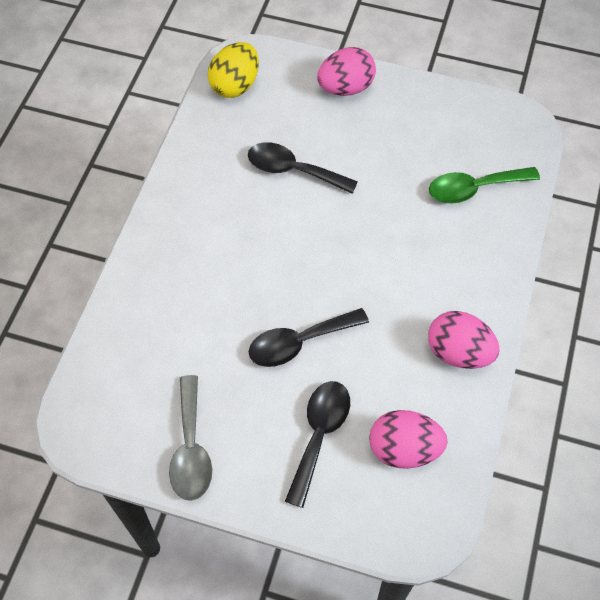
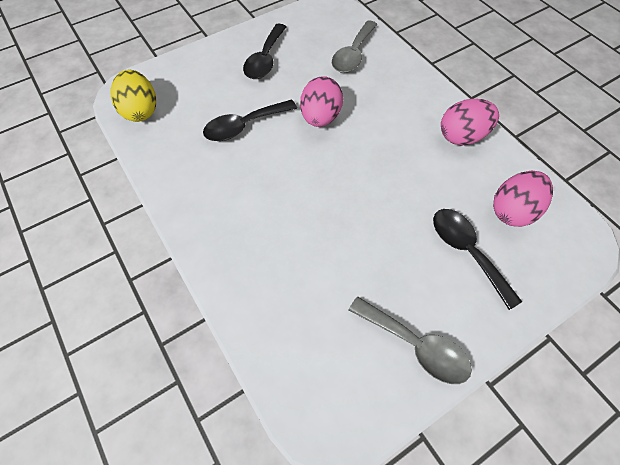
camera: 50 degrees left, 0 degrees up
(299, 342) = (382, 213): black spoon -> black spoon (265, 59)
(345, 88) = (214, 60): pink egg -> pink egg (320, 117)
(474, 189) = (353, 54): green spoon -> grey spoon

